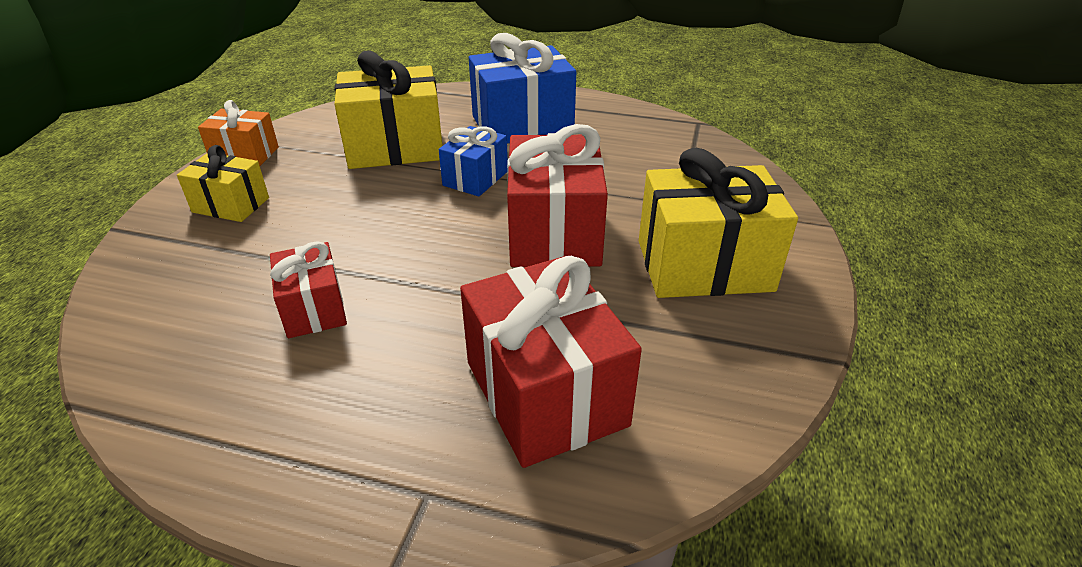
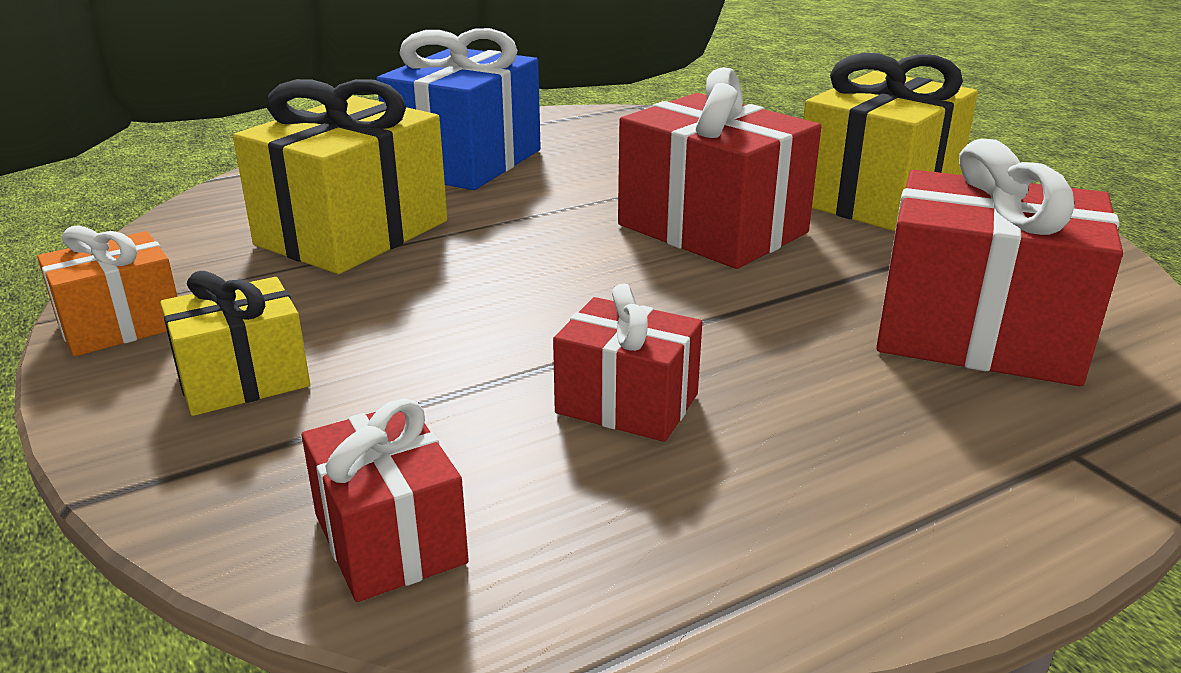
camera: 45 degrees left, 10 degrees down
(143, 308) = (390, 538): none -> red gift
(475, 178) = (526, 221): blue gift -> none

